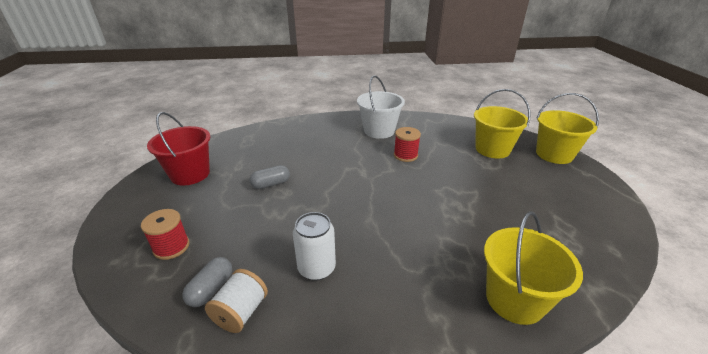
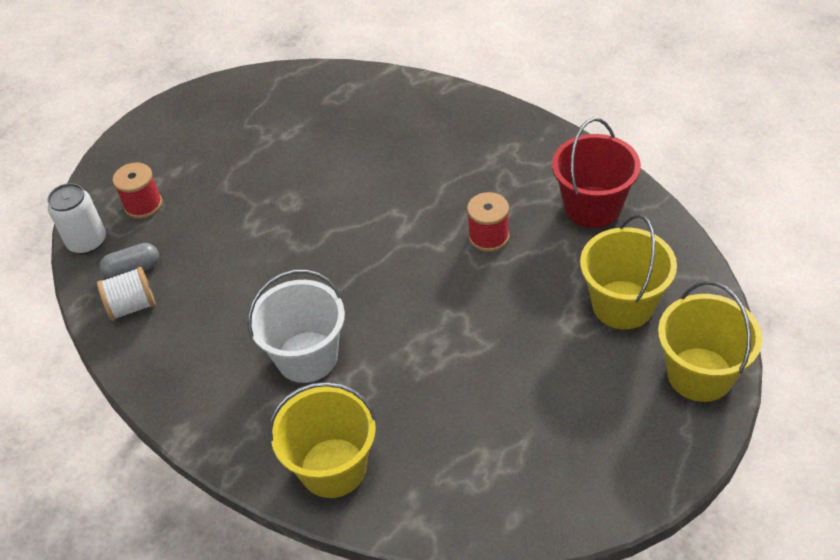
camera: 50 degrees right, 15 degrees up
(190, 174) = (235, 117): red bucket -> red bucket (592, 207)
(271, 184) = (292, 182): grey capsule -> none
(316, 268) = (221, 311): white can -> white can (87, 242)
(379, 131) = (517, 172): white bucket -> white bucket (307, 357)

